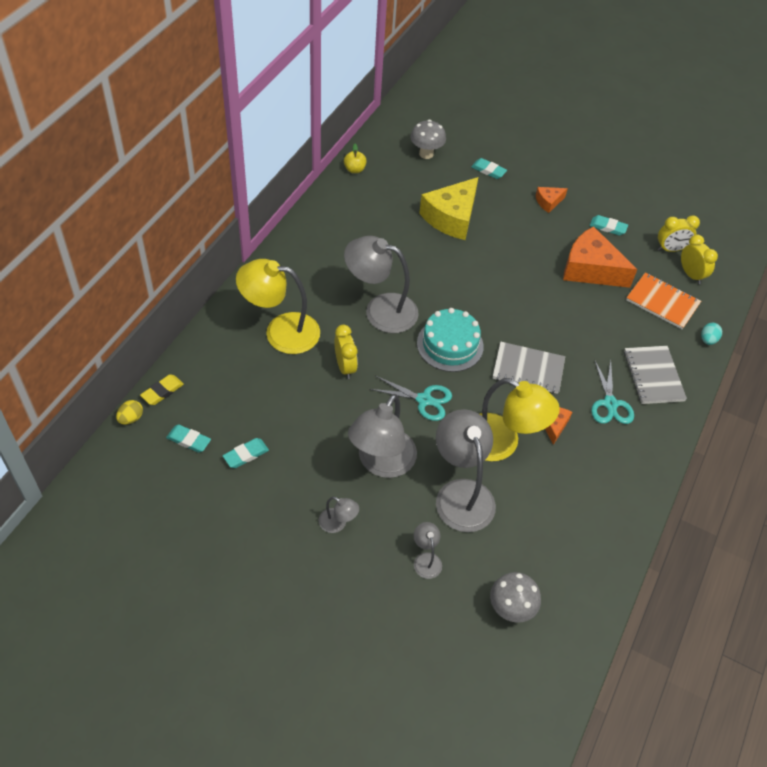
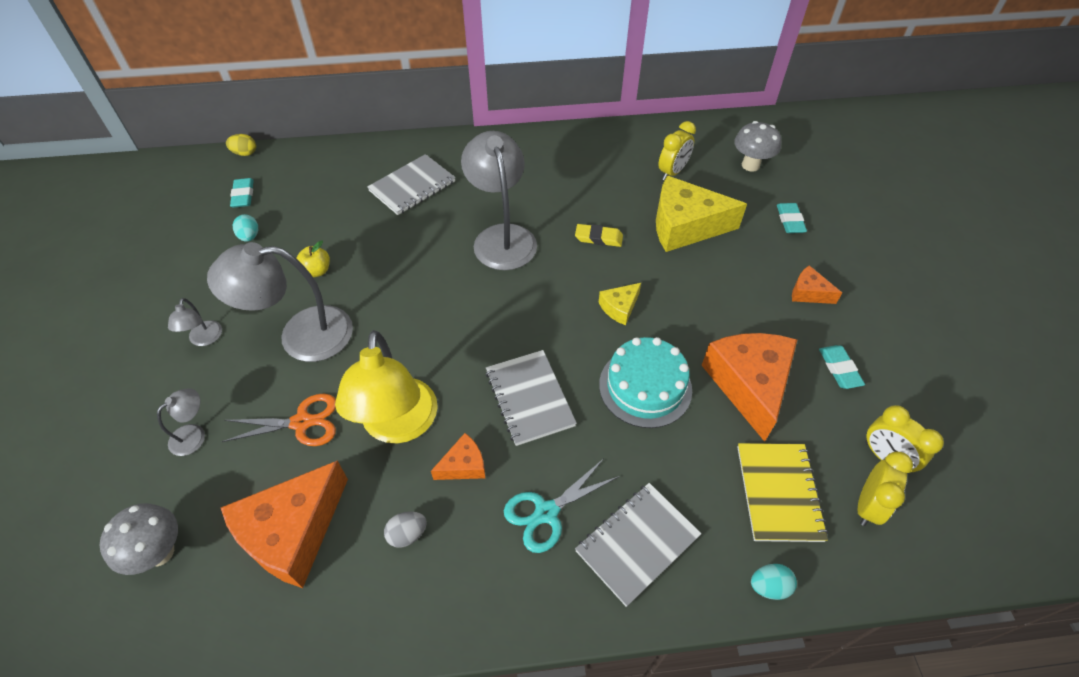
camera: 60 degrees right, 0 degrees up
(162, 391) = (286, 155): yellow eraser -> yellow eraser (598, 238)
(246, 455) = (249, 236): turquoise eraser -> turquoise egg
(281, 331) = (412, 186): yellow lamp -> grey notebook
(345, 367) = (405, 248): yellow clock -> yellow clock (672, 172)
(354, 169) = (665, 131): yellow apple -> yellow apple (317, 271)
(424, 400) = (410, 328): turquoise scissors -> none
(450, 345) = (504, 312): turquoise cake -> turquoise cake (645, 387)
(461, 493) = (302, 422): grey lamp -> orange scissors
(492, 288) = (619, 308): none -> yellow cheese
(543, 531) = (292, 533): none -> orange cheese
(582, 474) = (407, 534): none -> grey egg
(662, 302) = (779, 492): orange notebook -> yellow notebook

